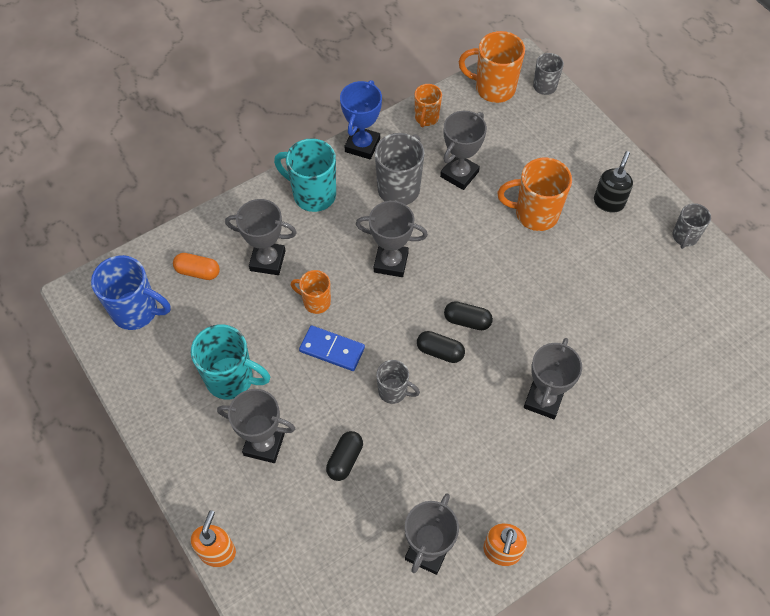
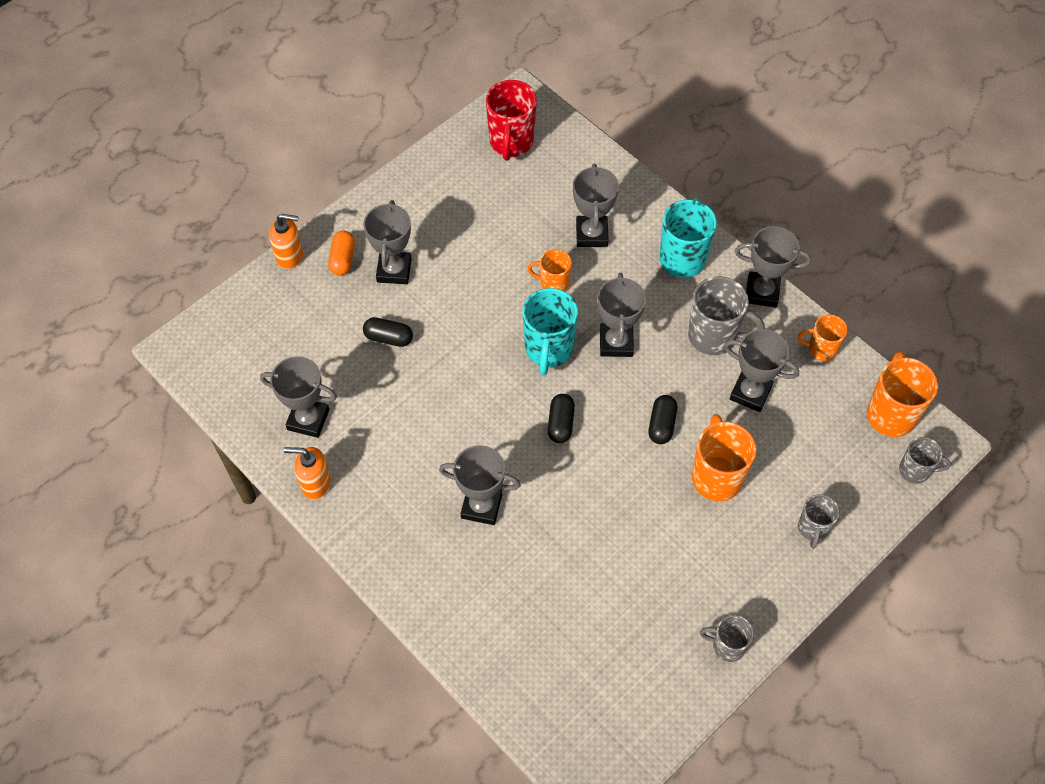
camera: 80 degrees right, 0 degrees up
(136, 311) = (511, 143): blue mug -> red mug
(198, 271) = (565, 180): orange capsule -> orange capsule (343, 259)
(231, 379) = (455, 231): turquoise mug -> turquoise mug (548, 349)
(316, 302) = (553, 284): orange mug -> orange mug turned 90 degrees counterclockwise
(332, 349) = (502, 307): blue domino -> none
(362, 145) = (762, 292): blue trophy -> grey trophy
(393, 391) = (466, 367): grey mug -> grey mug (812, 529)
(440, 352) = (519, 403): black capsule -> black capsule (661, 425)
(608, 202) = (756, 556): black soap dispenser -> none

